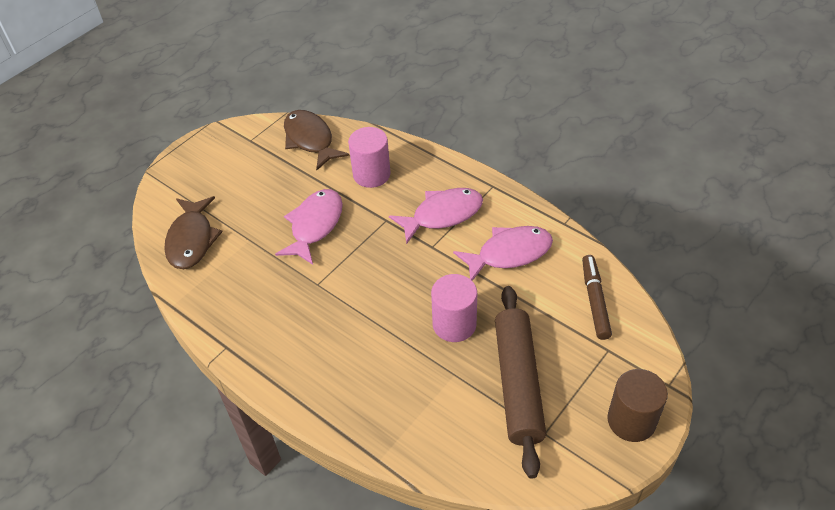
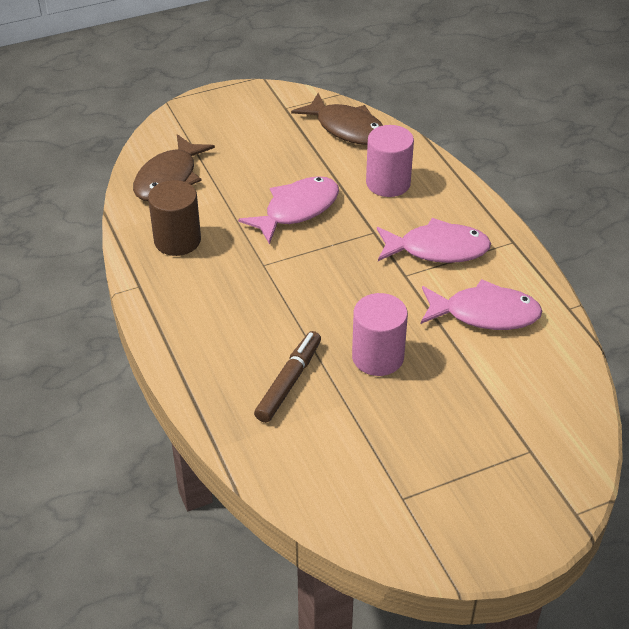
camera: 25 degrees right, 5 degrees down
(310, 140) = (346, 128): brown fish -> brown fish turned 135 degrees clockwise
(518, 384) = (406, 440): brown rolling pin -> none
(595, 300) = (550, 397): brown marker -> brown marker (289, 382)
(631, 420) = (507, 529): brown cylinder -> brown cylinder (177, 240)

